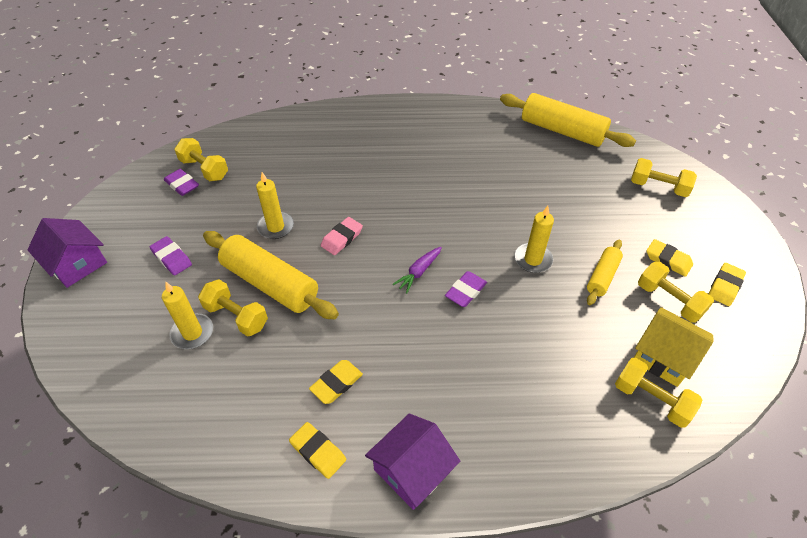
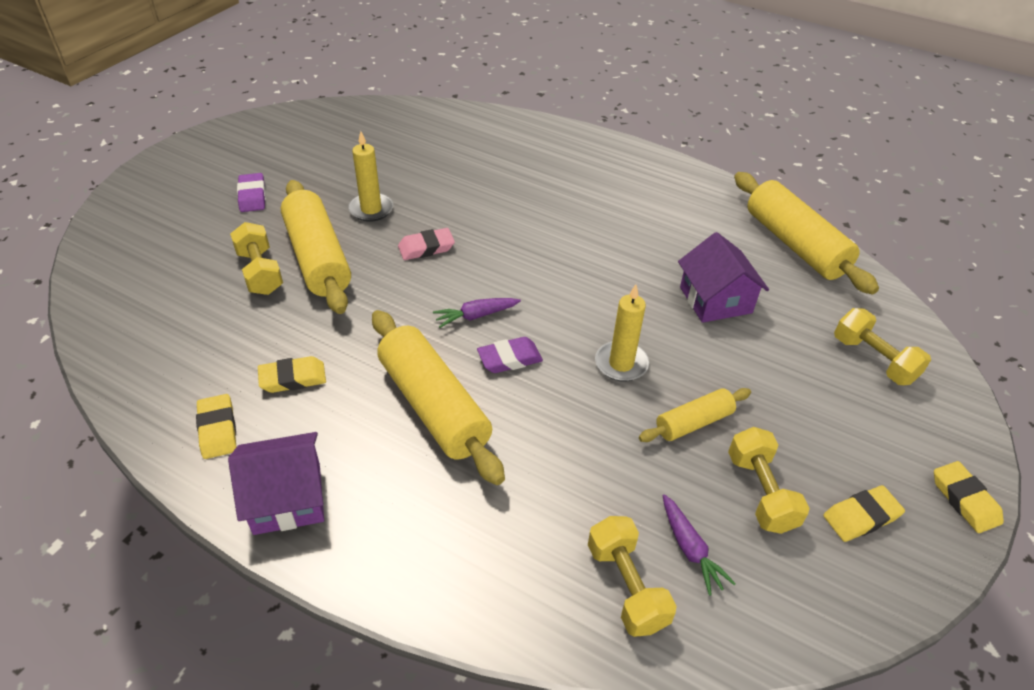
camera: 30 degrees right, 5 degrees down
(77, 264) = (172, 167): purple house -> purple house (715, 300)
(182, 185) = (320, 137): purple eraser -> none
(192, 333) = (209, 268): yellow candle -> none
(204, 169) = (354, 131): yellow dumbbell -> none
(448, 350) = (434, 406): none -> yellow rolling pin
(663, 356) = (690, 549): yellow house -> purple carrot
(668, 260) = (804, 447): yellow eraser -> yellow eraser (964, 500)

